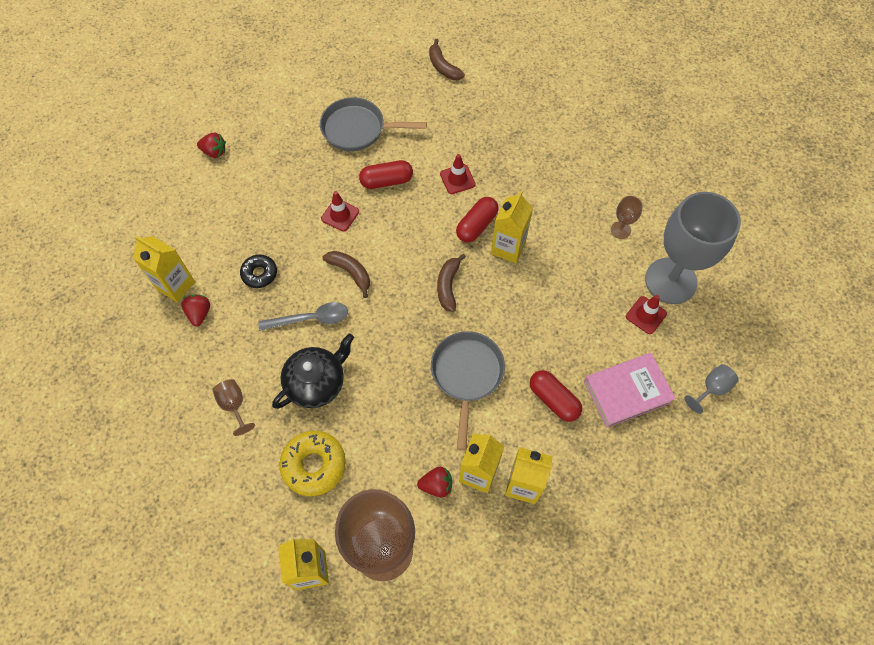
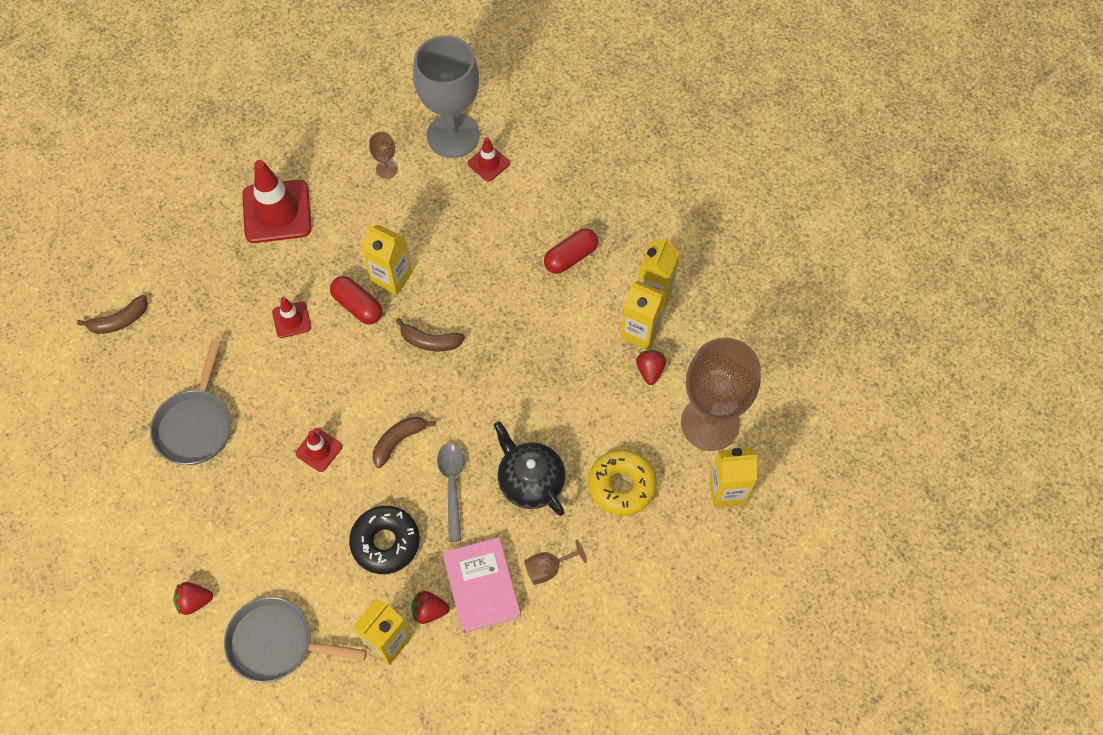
camera: 85 degrees left, 0 degrees up
(214, 152) = (194, 601): red strawberry -> red strawberry turned 120 degrees counterclockwise
(259, 274) = (385, 542): black donut -> black donut, size x1.60
(386, 181) = (280, 396): red capsule -> none
(467, 375) = (536, 333): grey pan -> grey pan (276, 643)
(560, 153) = (277, 212): none -> red traffic cone
(627, 391) = (568, 193): pink book -> pink book (481, 587)
(711, 389) = (572, 123): grey goblet -> none

